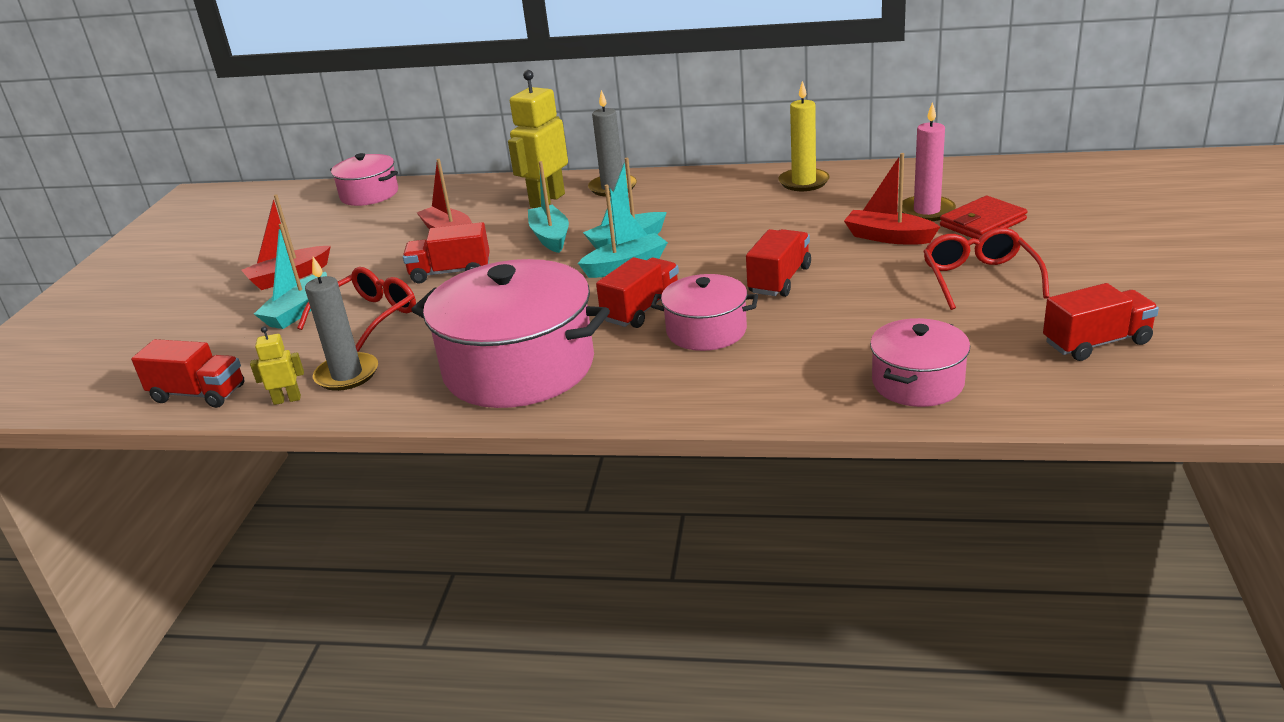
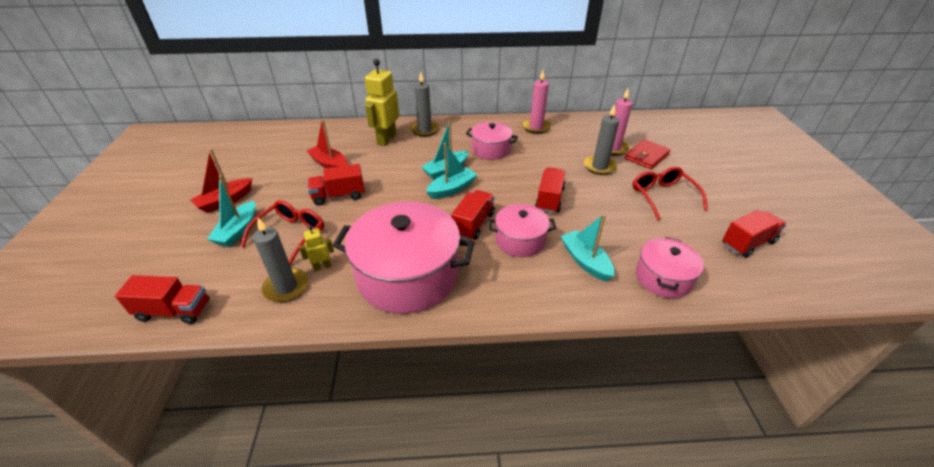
camera: 15 degrees left, 10 degrees up
(287, 399) = (245, 313): yellow robot -> yellow robot (322, 267)
(369, 194) = (268, 134): pink pot -> pink pot (491, 150)
(550, 237) = (397, 167): turquoise boat -> turquoise boat (585, 261)
(803, 182) = (536, 127): yellow candle -> pink candle
(888, 237) = (599, 167): red boat -> grey candle

